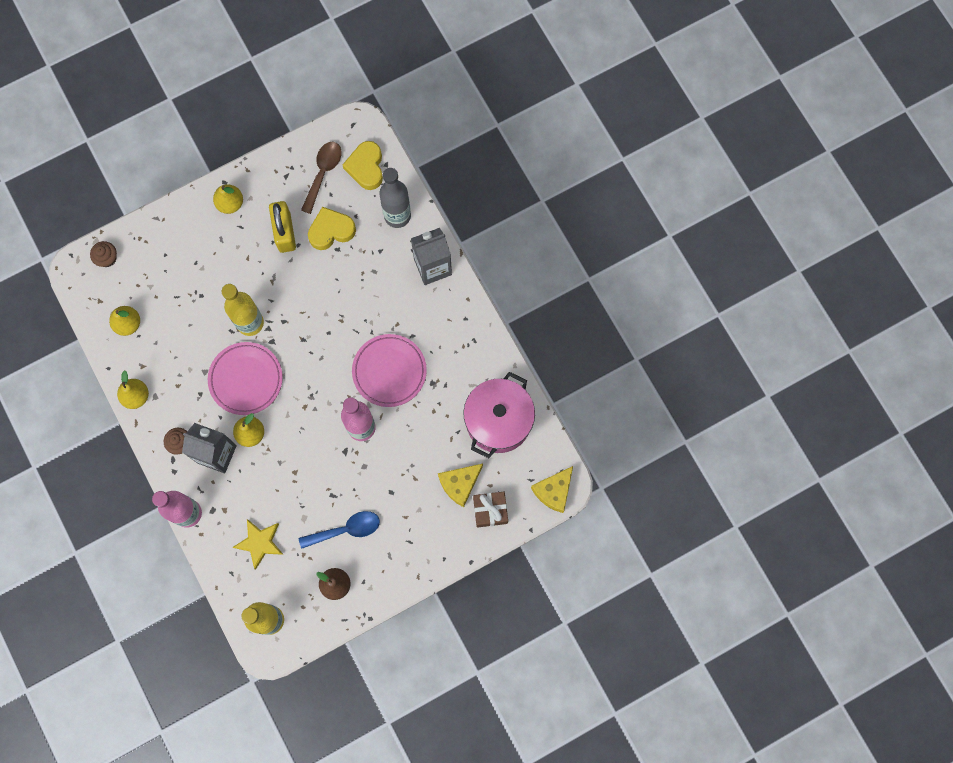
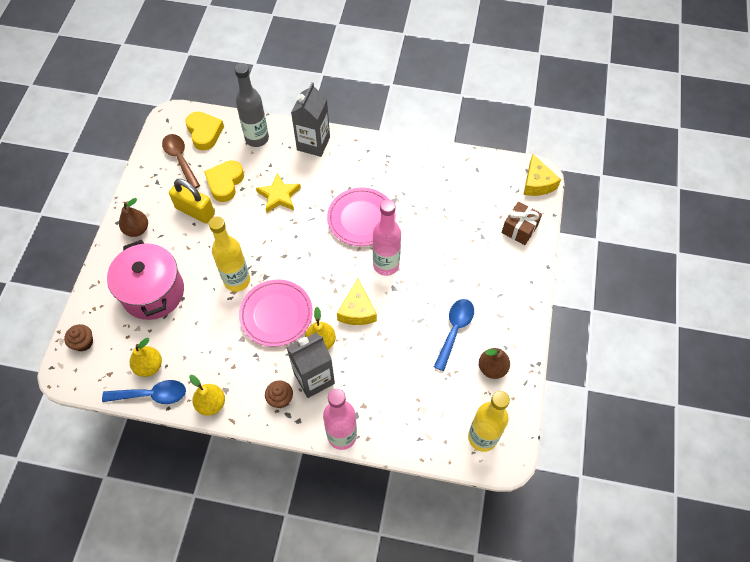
camera: 50 degrees left, 15 degrees down
(108, 347) = (152, 395): none -> blue spoon
(230, 203) = (137, 229): yellow pear -> brown pear
(260, 543) = (413, 399): yellow star -> yellow star (279, 196)
(366, 167) = (204, 133): yellow heart -> yellow heart turned 150 degrees counterclockwise
(460, 484) = (483, 233): yellow cheese -> yellow cheese (357, 310)
(498, 421) = (458, 180): pink pot -> pink pot (153, 292)

